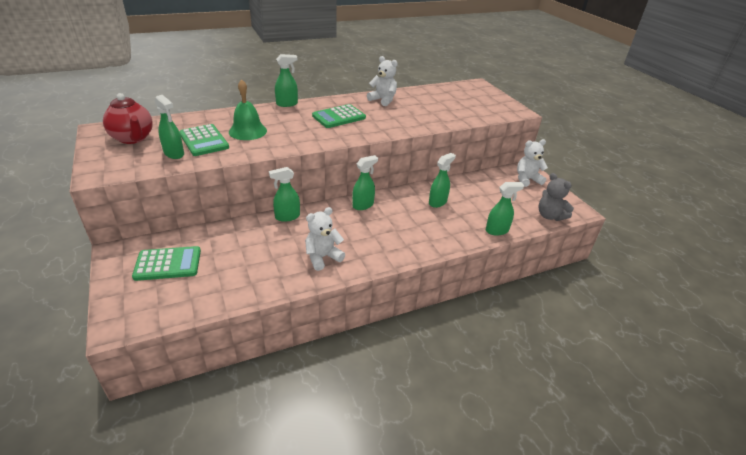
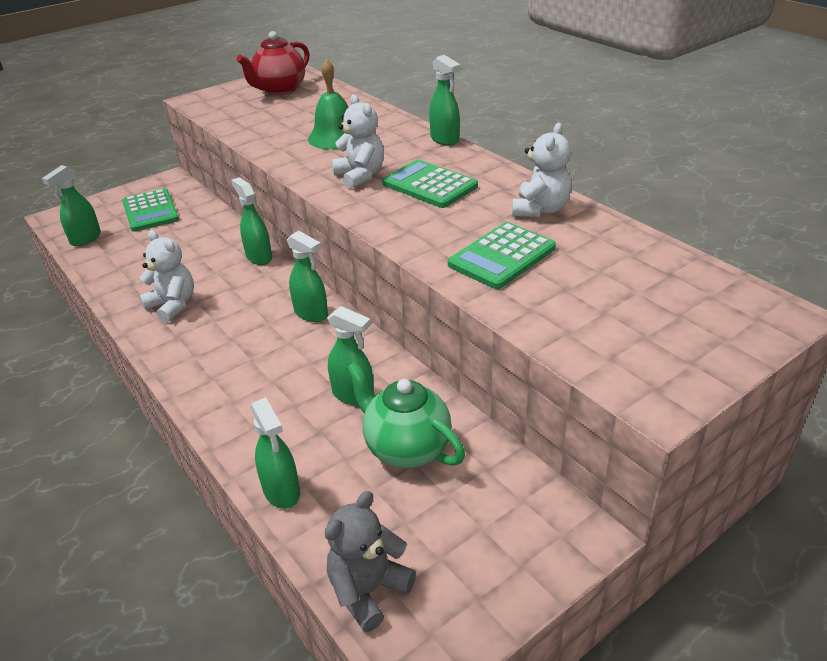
camera: 80 degrees right, 0 degrees up
(174, 154) = (253, 117): green spray bottle -> green spray bottle (85, 239)
(204, 141) = (293, 122): green calculator -> green calculator (502, 256)
(476, 194) = (406, 448): none -> green teapot
(527, 179) = (524, 539): white teddy bear -> white teddy bear (360, 176)

